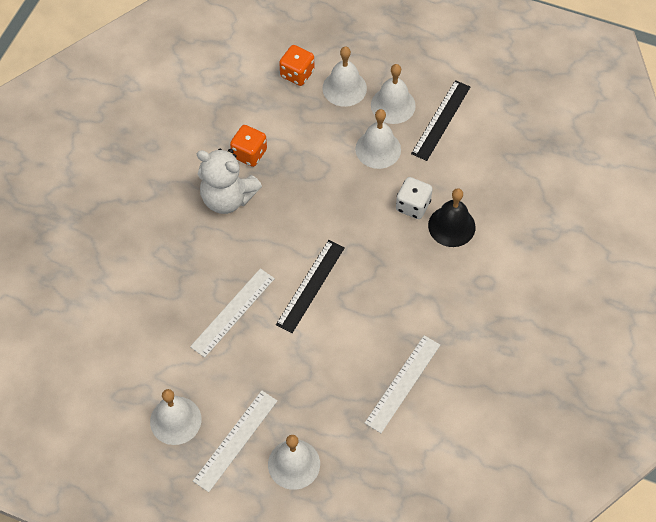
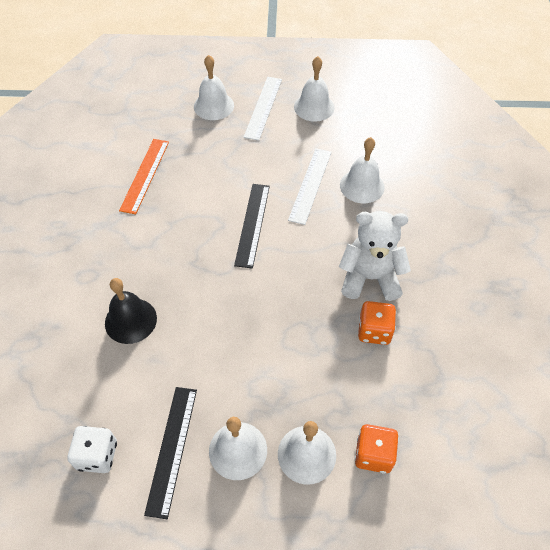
camera: 160 degrees right, 5 degrees down
(378, 149) = (236, 383): white bell -> white bell (362, 186)
(402, 383) = (145, 175): white ruler -> orange ruler
(413, 206) = (177, 329): white dice -> white dice (97, 455)

